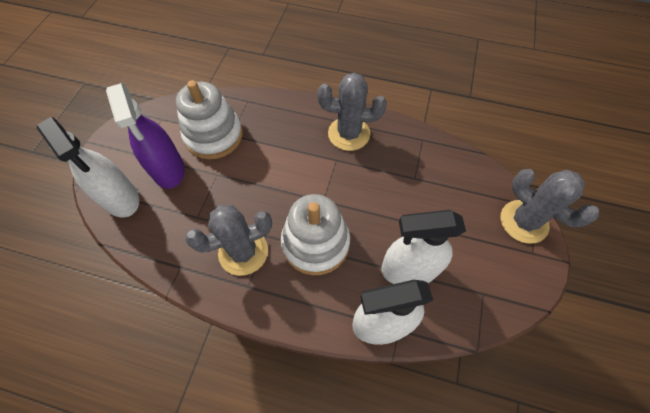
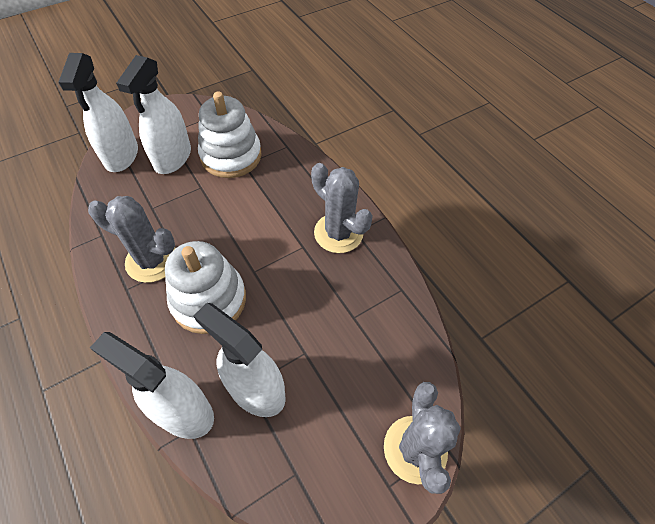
camera: 40 degrees right, 5 degrees down
(168, 169) = (172, 158): purple spray bottle -> white spray bottle

